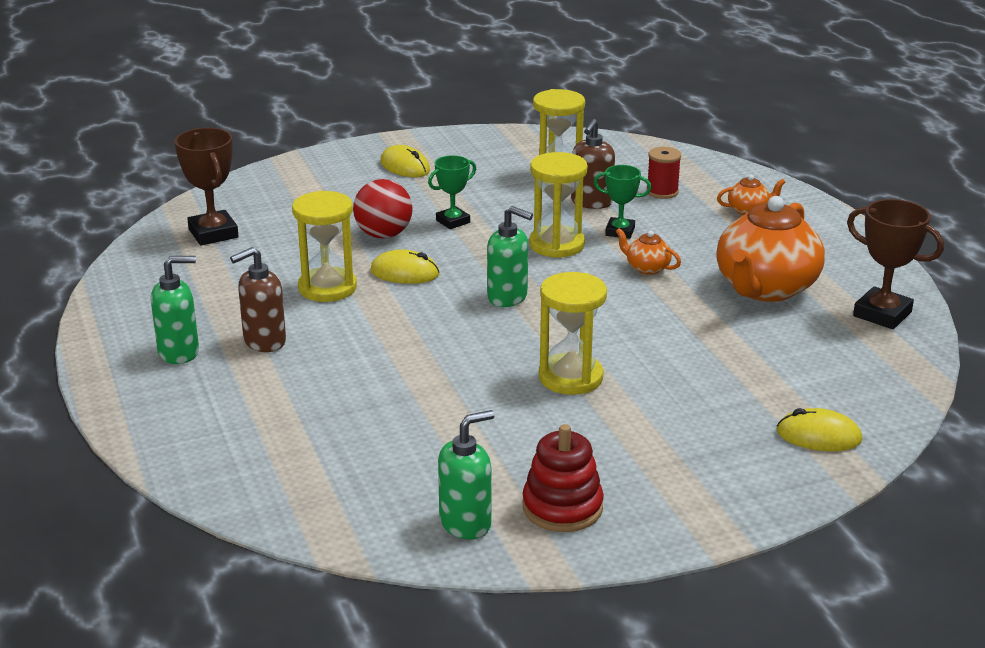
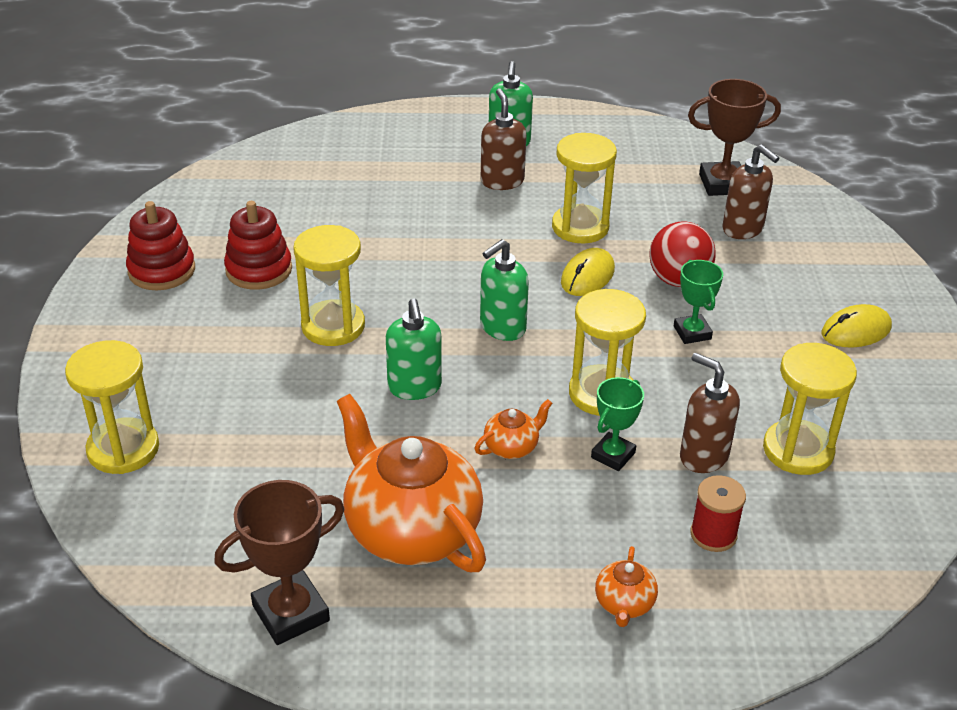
camera: 110 degrees right, 10 degrees up
(287, 217) = (743, 229): none -> brown soap dispenser
(466, 523) = (184, 224): green soap dispenser -> green soap dispenser (414, 387)
(516, 444) = (259, 270): none -> red stacking toy
(818, 436) = (123, 449): yellow mouse -> yellow hourglass

